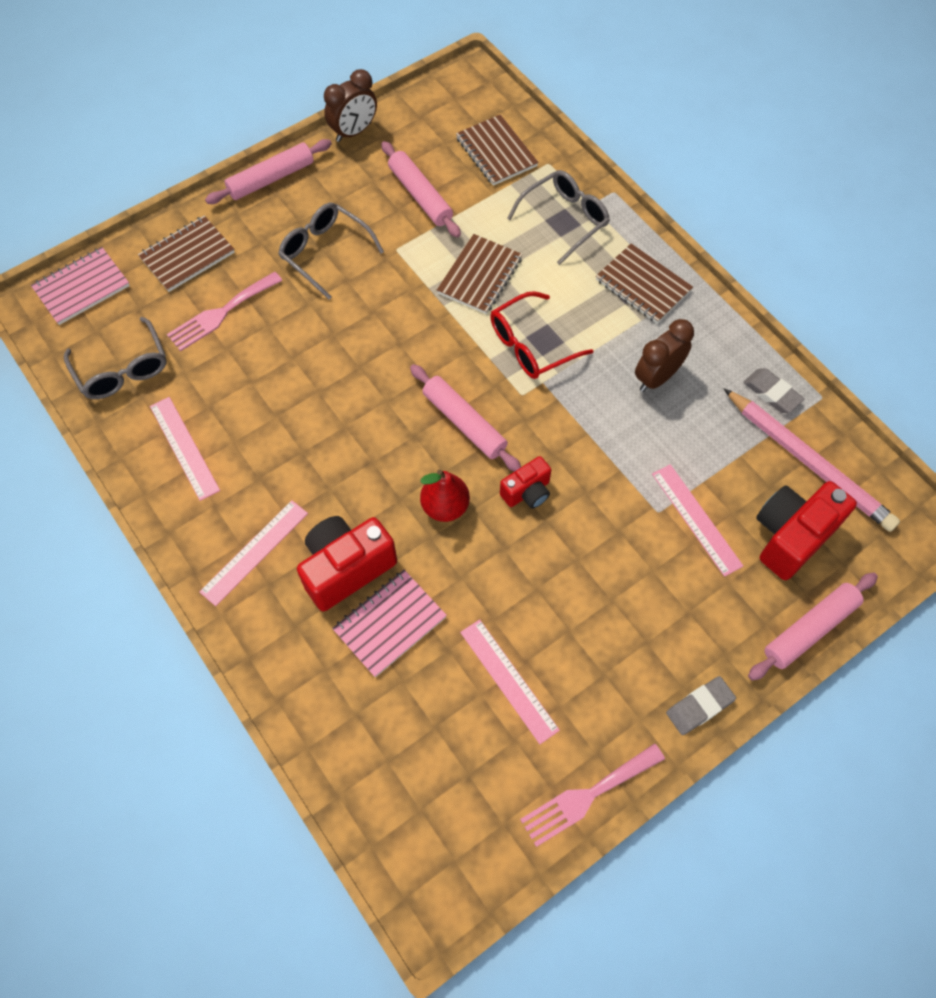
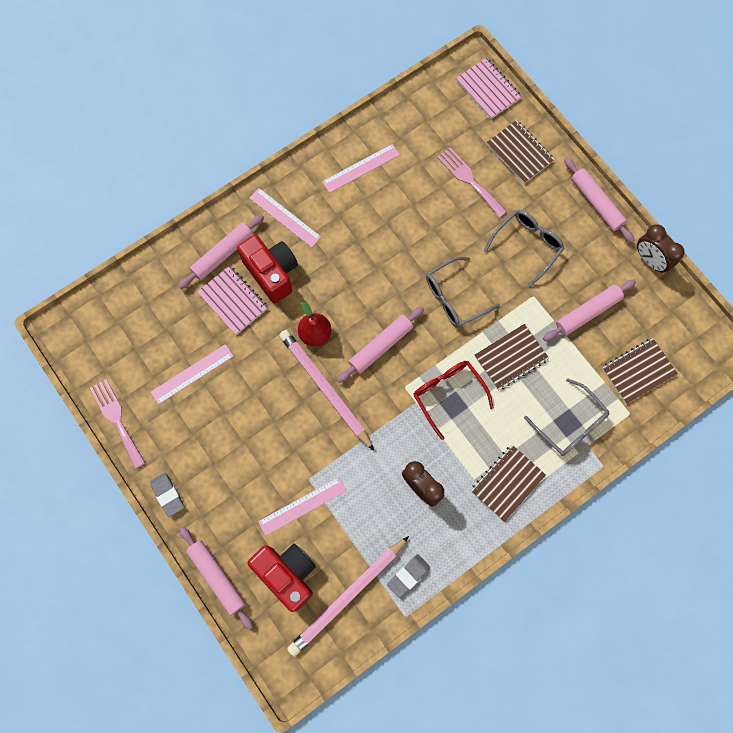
camera: 90 degrees right, 10 degrees up
(123, 370) = (421, 124): grey glasses -> grey glasses (454, 297)
(310, 642) = (223, 254): none -> pink rolling pin
(480, 276) = (511, 358): brown notebook -> brown notebook turned 60 degrees counterclockwise
(527, 492) = (325, 389): red camera -> pink pencil

